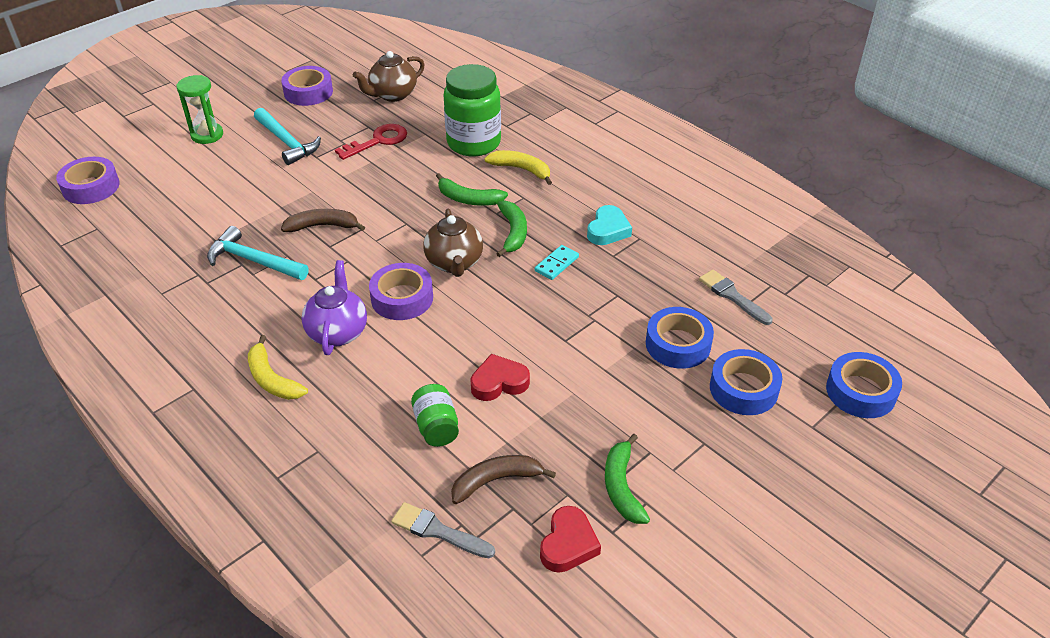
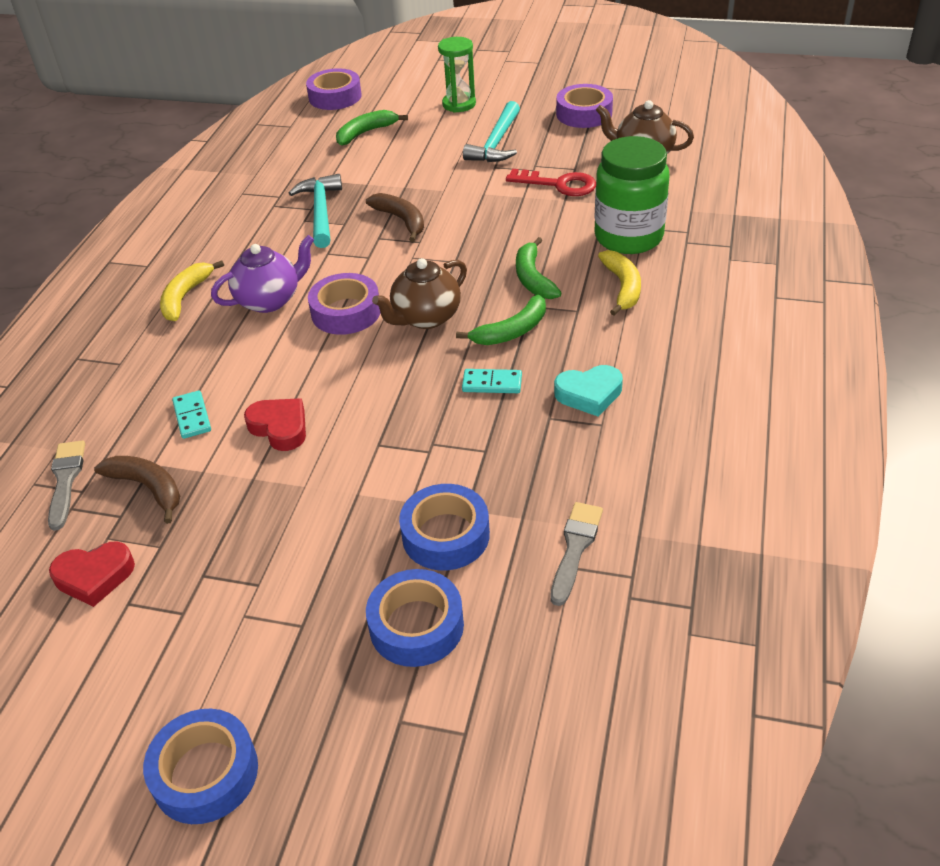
camera: 60 degrees right, 0 degrees up
(436, 427) = (192, 416): green jar -> turquoise domino
(622, 487) = (193, 583): green banana -> green banana (365, 133)
(860, 392) = (503, 751): blue tape -> blue tape (205, 773)

